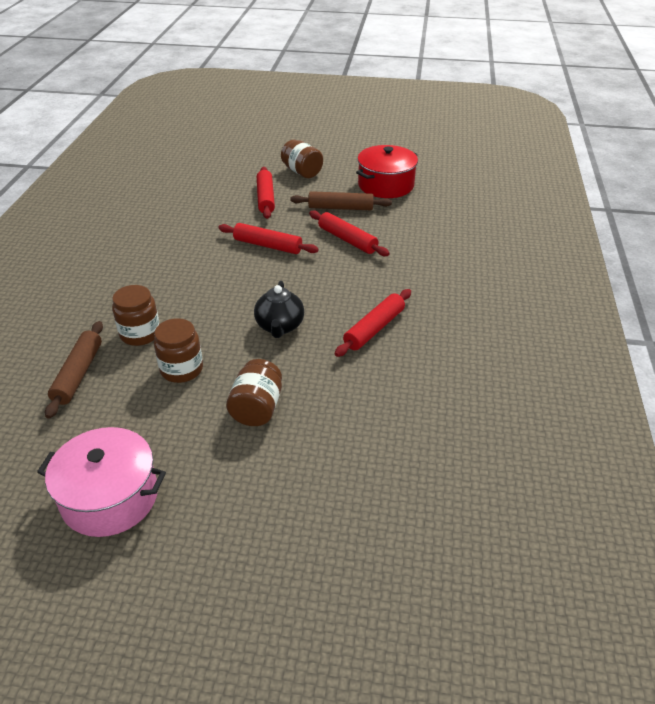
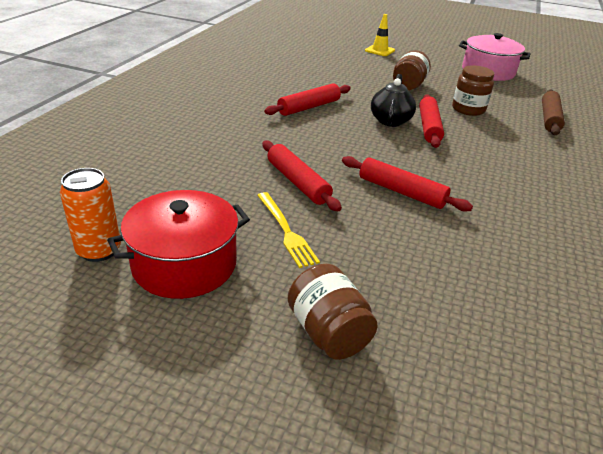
camera: 170 degrees left, 5 degrees down
(140, 334) = (515, 134): brown jar -> none
(266, 198) = (405, 273): red rolling pin -> red rolling pin (428, 127)
(310, 532) = (379, 50): none -> yellow traffic cone
(340, 208) = (286, 231): brown rolling pin -> yellow fork
(434, 184) = (99, 250): none -> orange can

